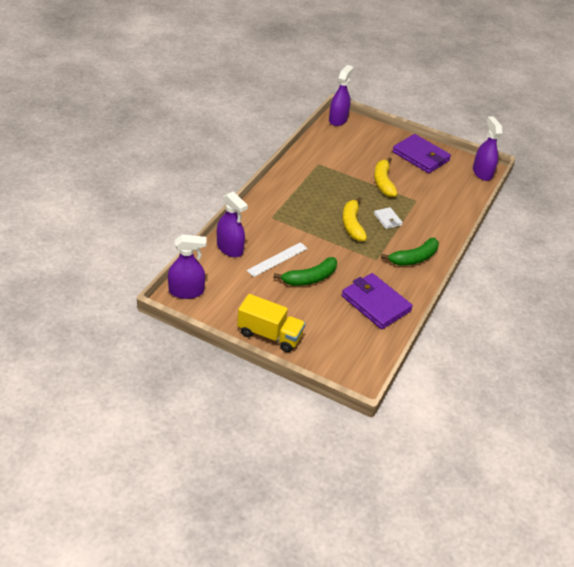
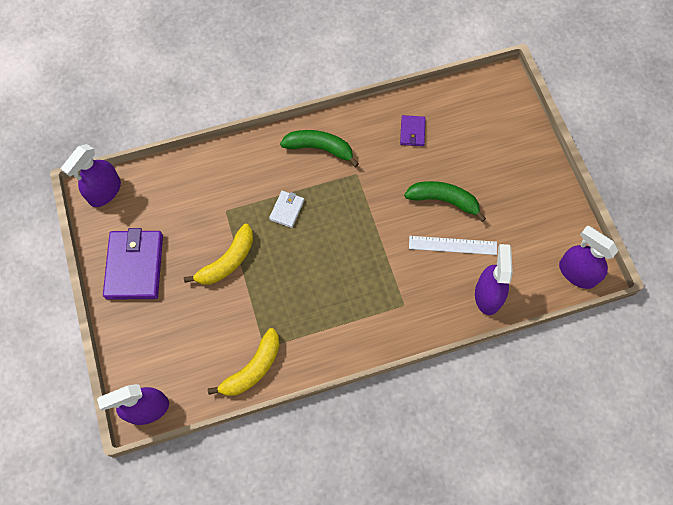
camera: 130 degrees left, 25 degrees up
(269, 335) = (539, 171): yellow truck -> none
(352, 224) = (330, 231): yellow banana -> yellow banana (253, 368)
(375, 303) = (412, 132): purple wallet -> purple wallet, size x0.49

